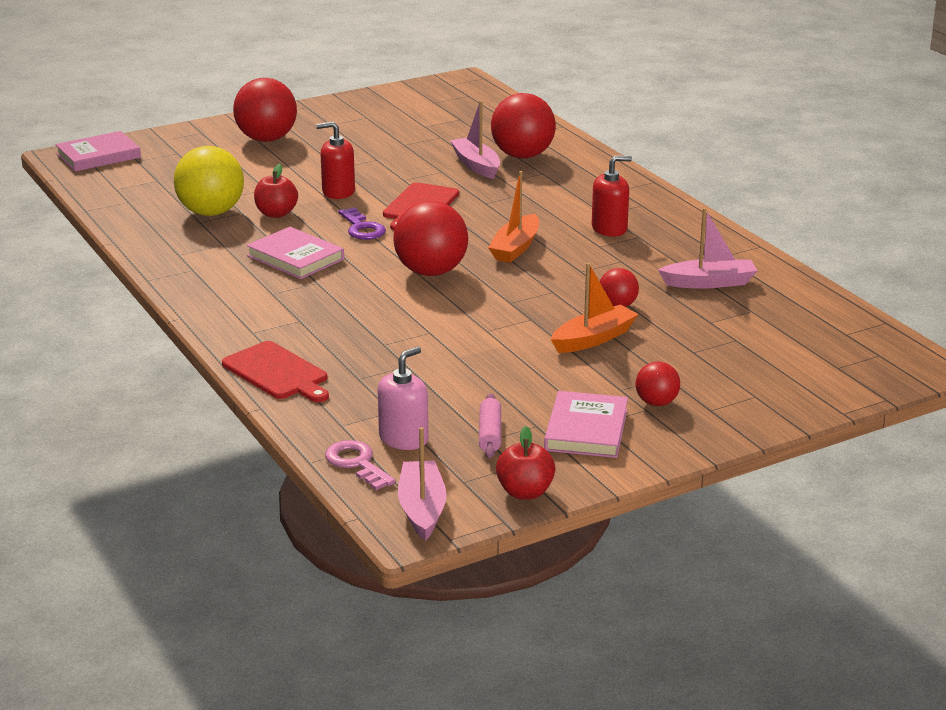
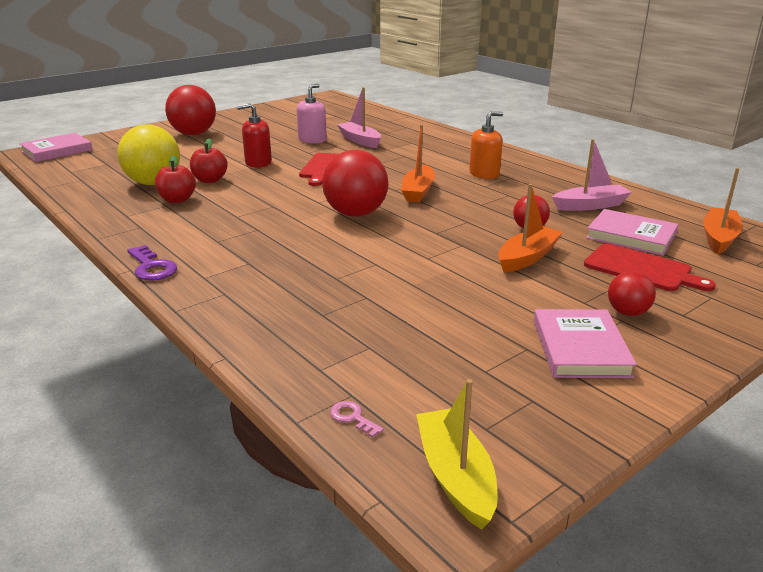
camera: 10 degrees left, 0 degrees up
(277, 373) = (236, 316): red cutting board -> red cutting board (641, 269)
(295, 258) = (233, 211): pink book -> pink book (631, 236)
(357, 463) = (353, 417): pink key -> pink key, size x0.56
(362, 228) = (285, 186): purple key -> purple key (152, 267)
(403, 439) = (394, 379): pink soap dispenser -> pink soap dispenser (312, 140)
(422, 509) = (455, 476): pink boat -> yellow boat
(490, 434) = (484, 363): pink rolling pin -> none
(522, 156) = (391, 133): red ball -> none
(525, 492) = (564, 435): red apple -> red apple (177, 200)
(609, 229) = (484, 174): red soap dispenser -> orange soap dispenser
(825, 334) = (719, 238): none -> orange boat

